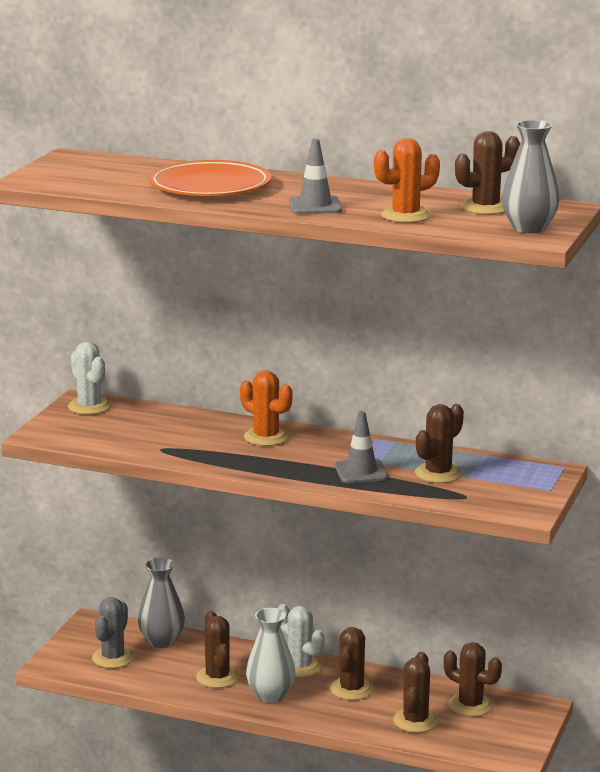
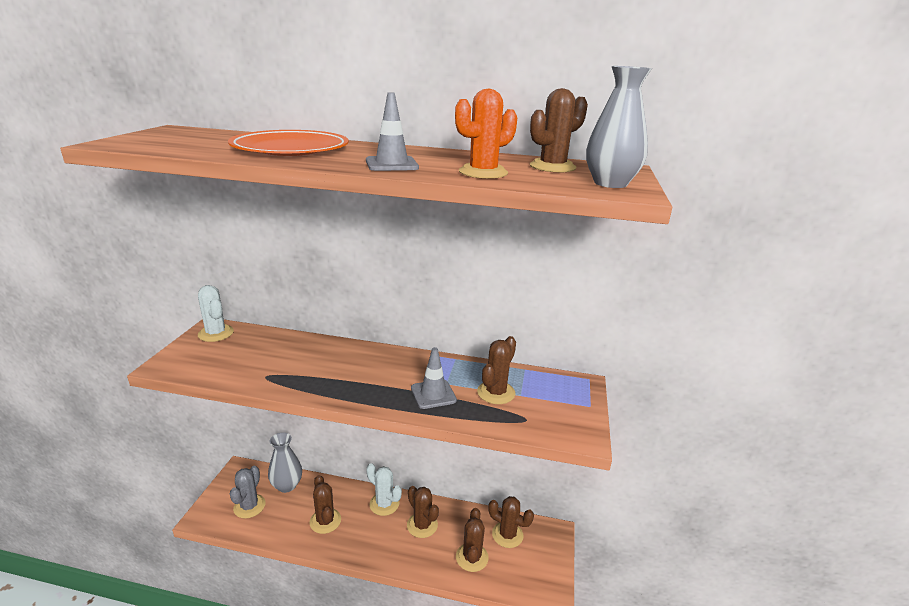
camera: 10 degrees left, 5 degrees up
(266, 437) = (353, 359): orange cactus -> none
(270, 695) = (364, 538): white vase -> none
(351, 689) = (422, 525): brown cactus -> brown cactus turned 45 degrees counterclockwise

